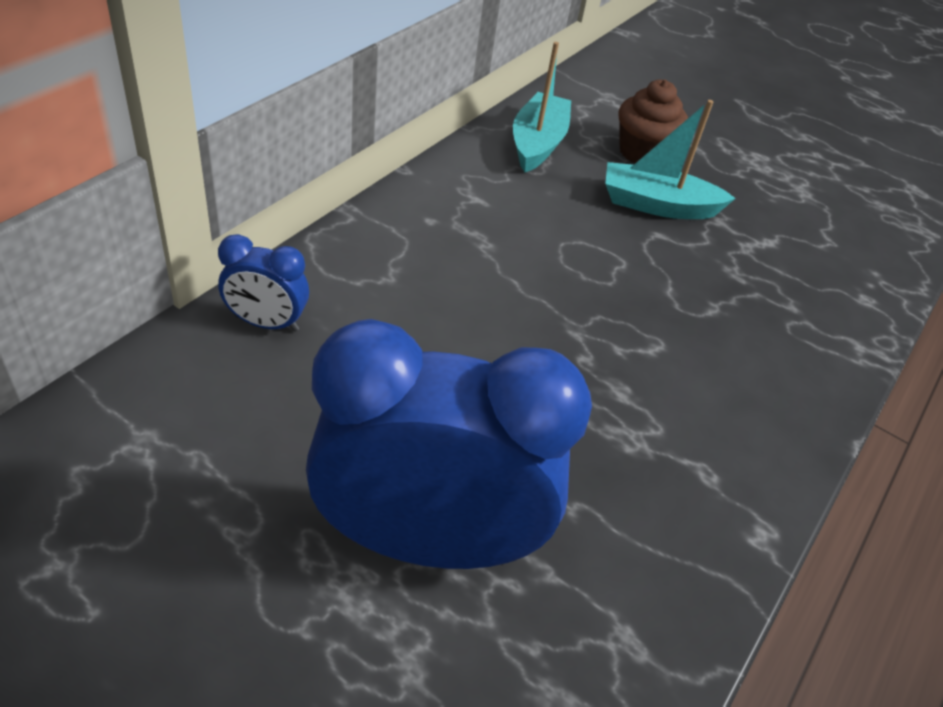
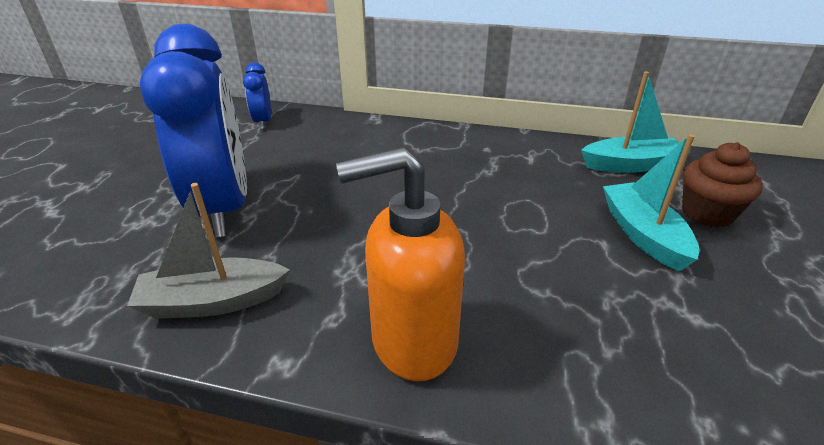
camera: 75 degrees right, 10 degrees down
(267, 323) = (351, 129): blue clock -> blue clock (263, 122)
(647, 585) = (213, 301): none -> grey boat
(755, 422) = (413, 341): none -> orange soap dispenser

